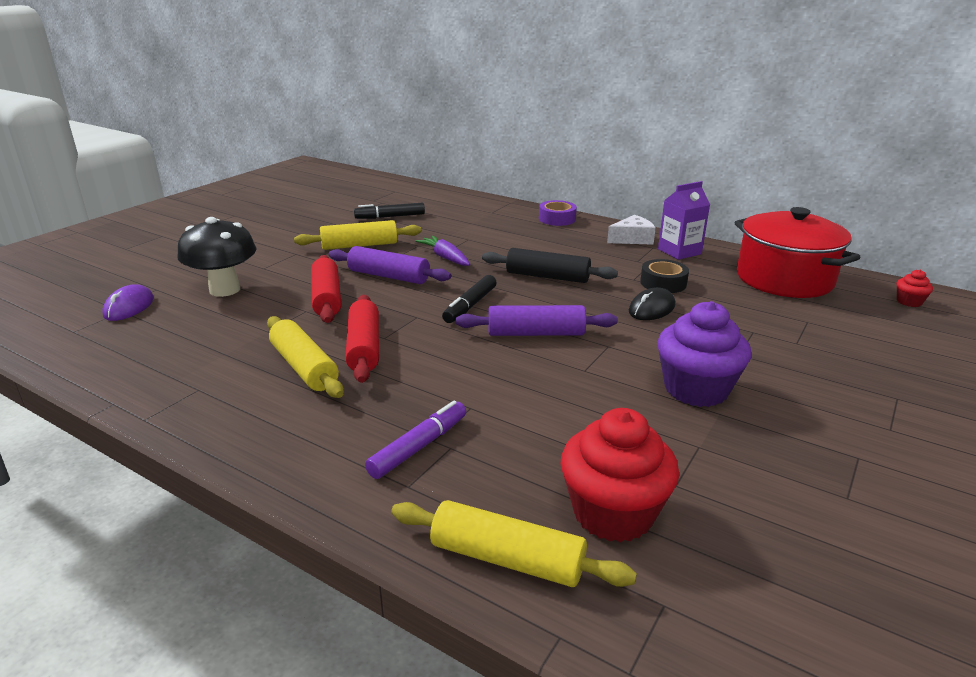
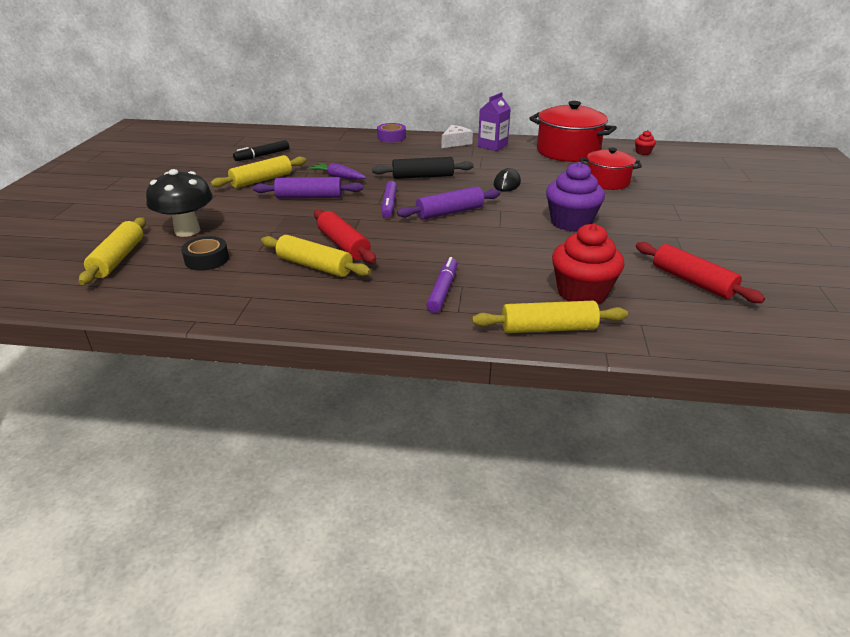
camera: 25 degrees left, 5 degrees up
(129, 307) = (118, 259): purple mouse -> yellow rolling pin
(326, 298) = (278, 220): red rolling pin -> red rolling pin (692, 281)
(470, 305) = (389, 204): black marker -> purple marker
(663, 283) = (500, 167): black tape -> black tape (207, 259)
(809, 337) = (607, 182): none -> red pot

